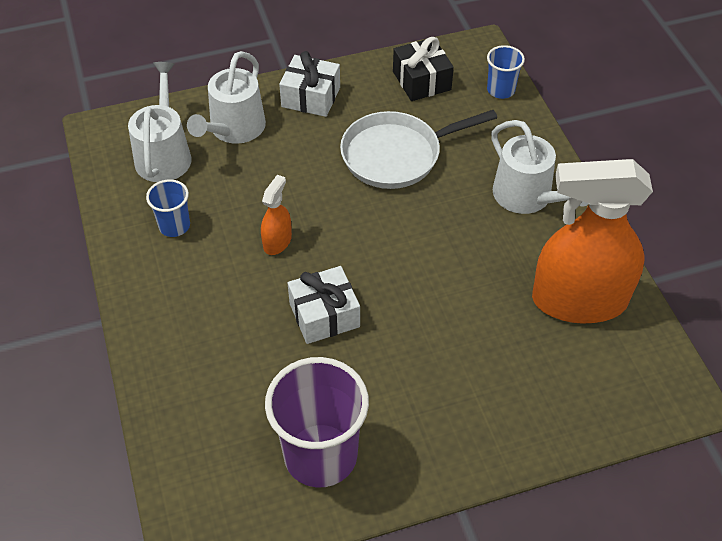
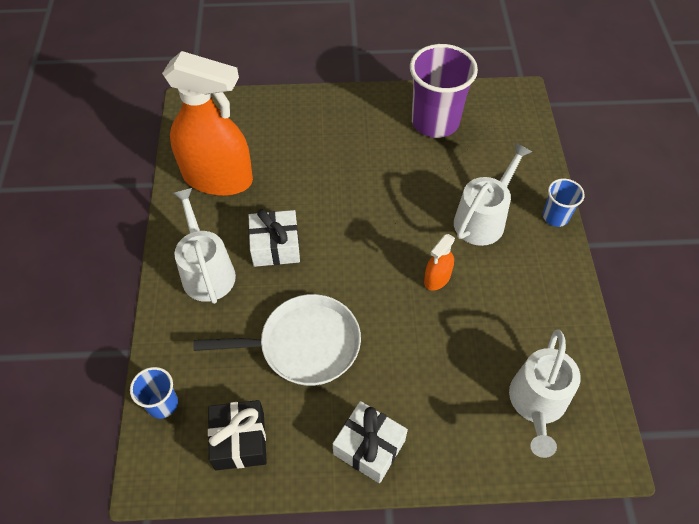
camera: 165 degrees left, 5 degrees up
(174, 226) = (527, 315): blue cup -> blue cup (555, 216)
(234, 129) = (460, 420): white watering can -> white watering can (483, 219)
(324, 315) = (411, 208): white gift -> white gift (275, 246)

